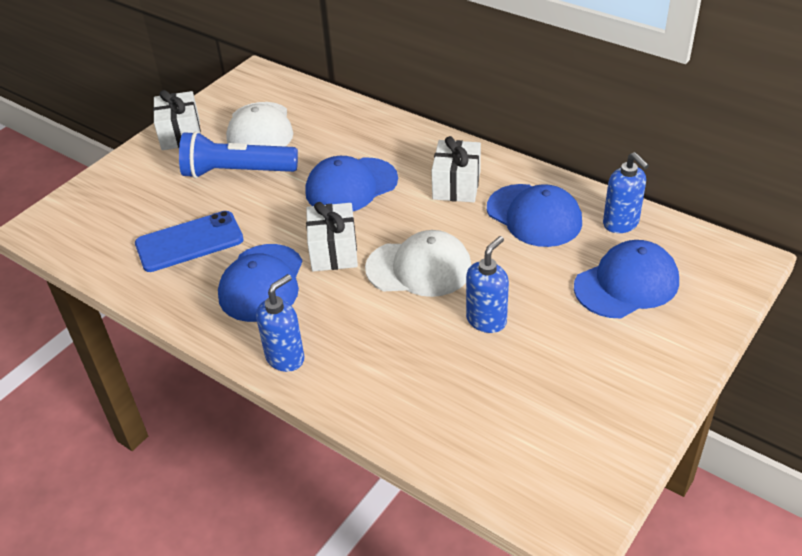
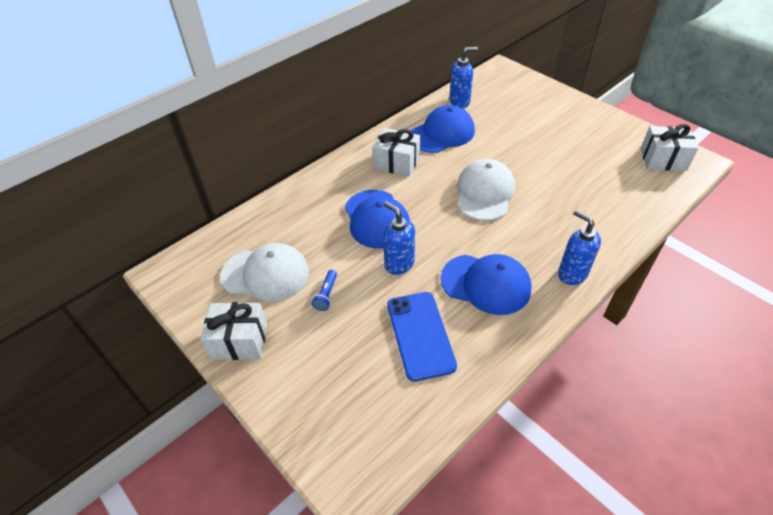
camera: 80 degrees left, 5 degrees up
(237, 172) = (326, 294): blue flashlight -> blue flashlight, size x0.41
(333, 251) = (455, 237): white gift -> white gift (663, 159)
(486, 320) = (540, 169): blue soap dispenser -> blue soap dispenser (399, 264)
(626, 284) = (514, 110): blue cap -> none

